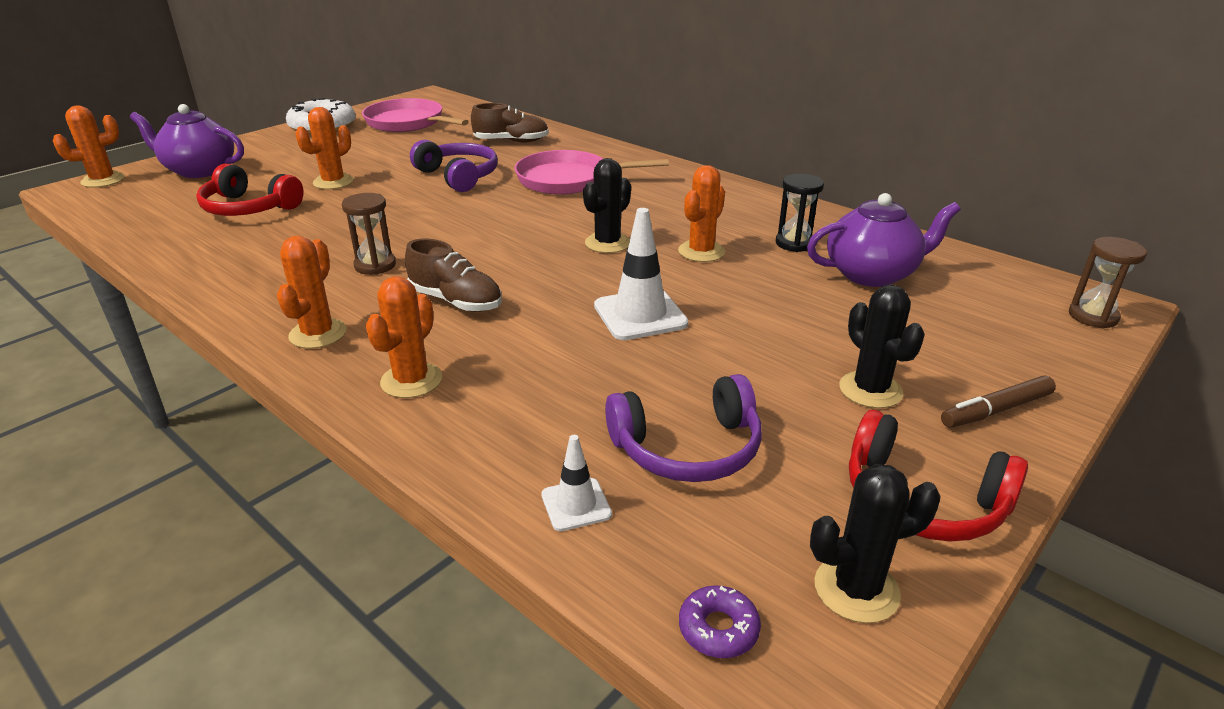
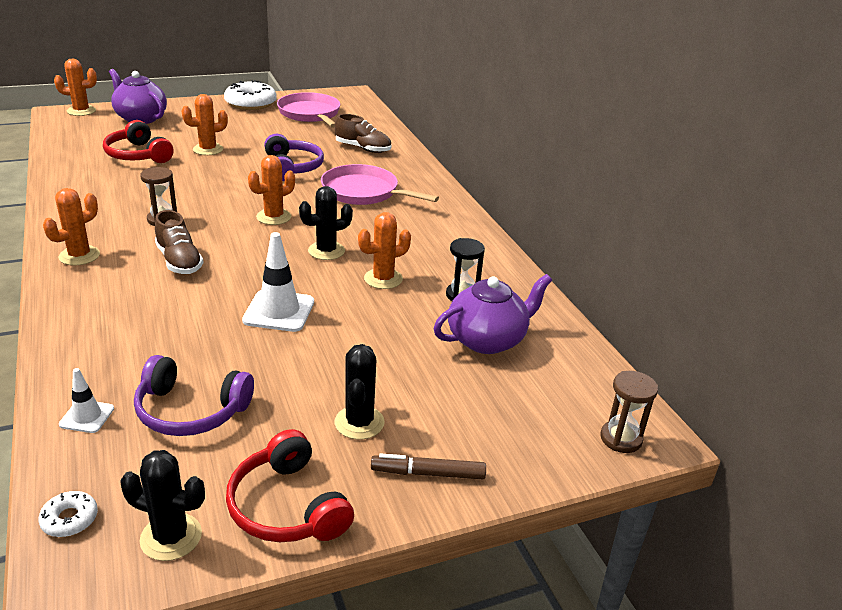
camera: 25 degrees right, 0 degrees up
(411, 380) = (93, 305): orange cactus -> orange cactus (274, 217)
(718, 629) = (69, 519): purple donut -> white donut
(872, 274) = (487, 340): purple teapot -> purple teapot turned 45 degrees counterclockwise

